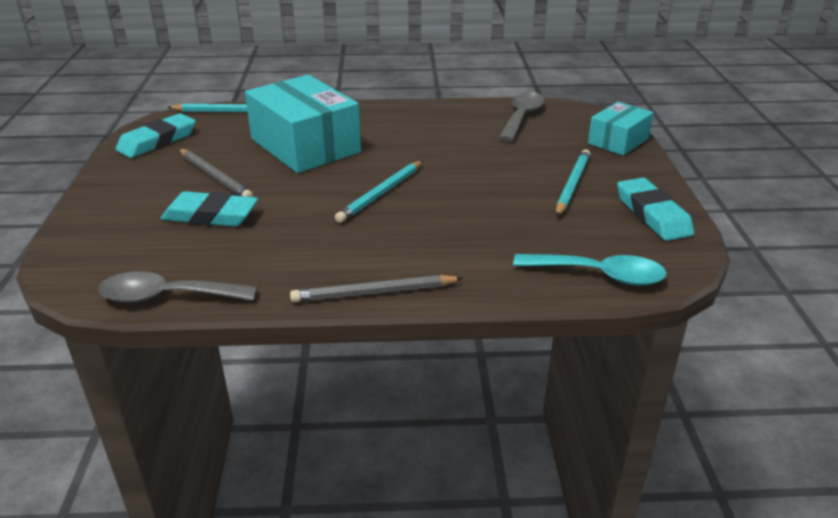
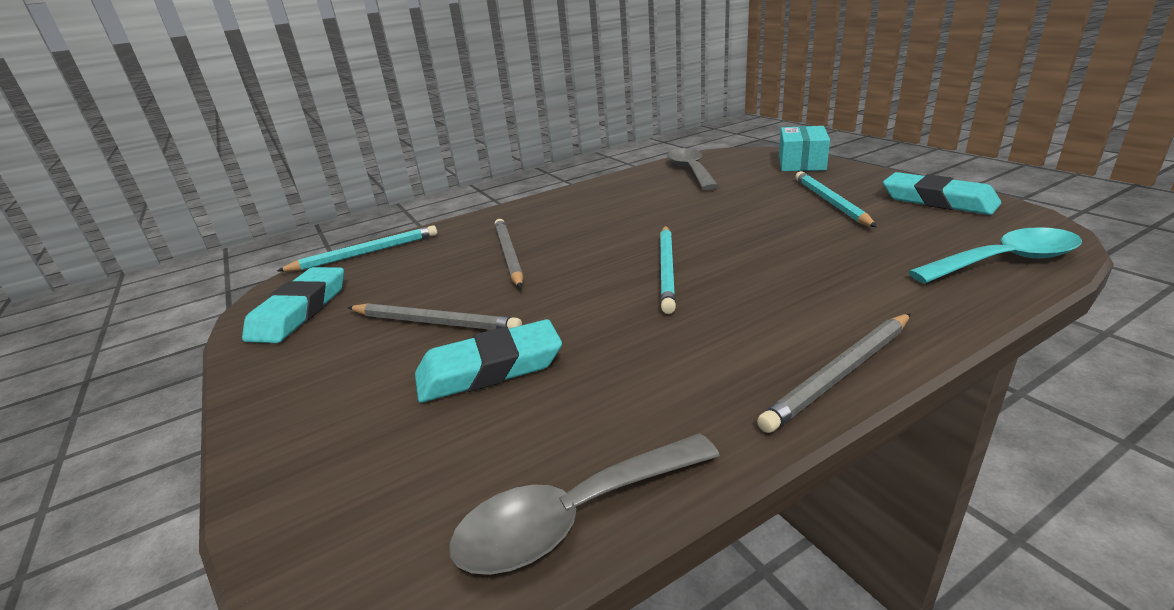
camera: 25 degrees left, 5 degrees down
(305, 145) = (508, 255): turquoise box -> grey pencil

